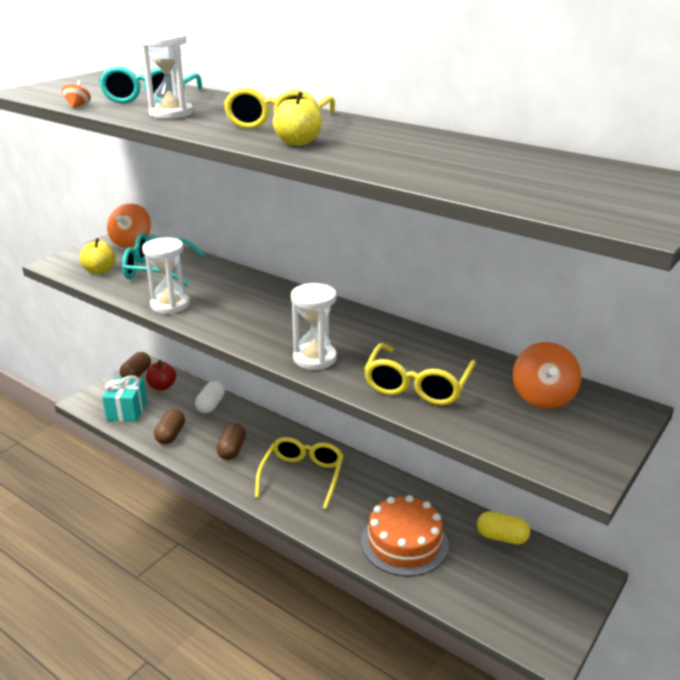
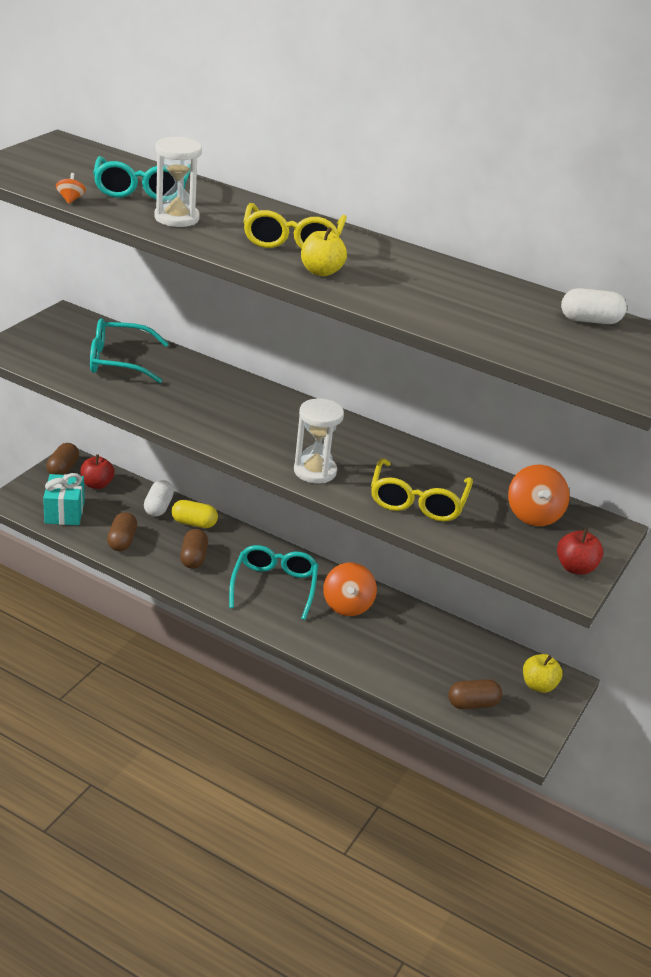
camera: 10 degrees left, 5 degrees up
(100, 271) = (56, 361): yellow apple -> yellow apple (538, 685)
(131, 242) = (76, 323): orange spinning top -> orange spinning top (347, 605)
(170, 305) = (149, 406): white hourglass -> none
(302, 476) = (274, 586): yellow glasses -> turquoise glasses
(404, 542) = (387, 652): orange cake -> none
(490, 600) = (472, 704): none -> brown capsule
(501, 537) = (481, 647): yellow capsule -> yellow capsule (194, 523)
(590, 453) = (575, 568): none -> red apple
(591, 169) = (590, 320): none -> white capsule

